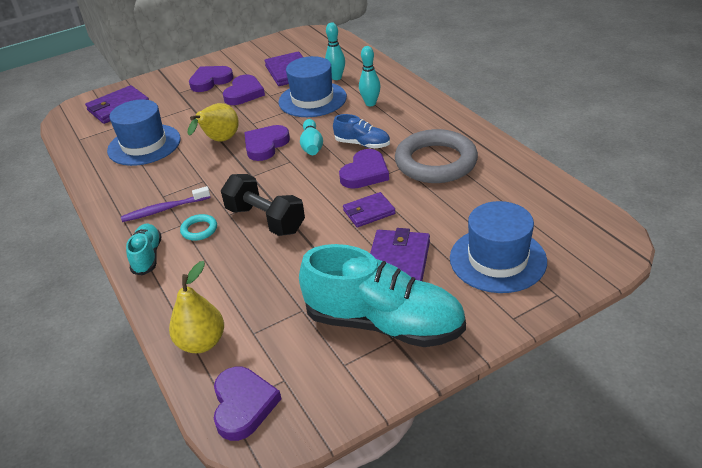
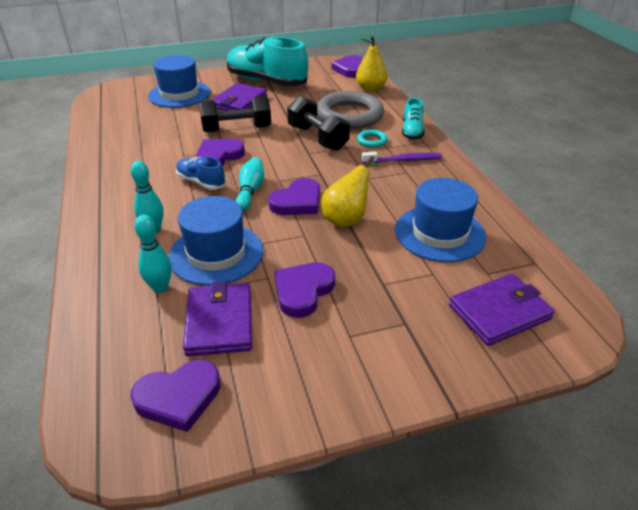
camera: 170 degrees left, 0 degrees up
(210, 81) = (352, 337): purple heart -> purple heart (179, 397)
(369, 212) = (237, 129): purple wallet -> black dumbbell
(436, 162) = (154, 153): grey ring -> grey ring (349, 115)

